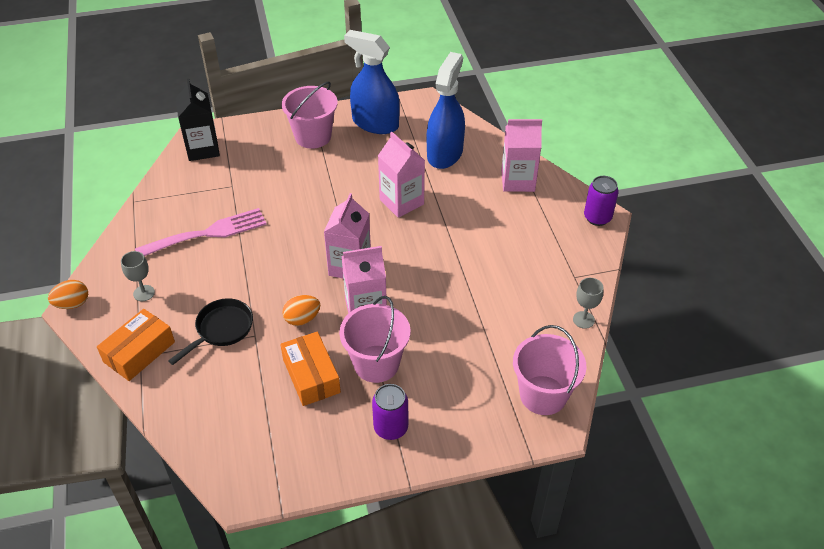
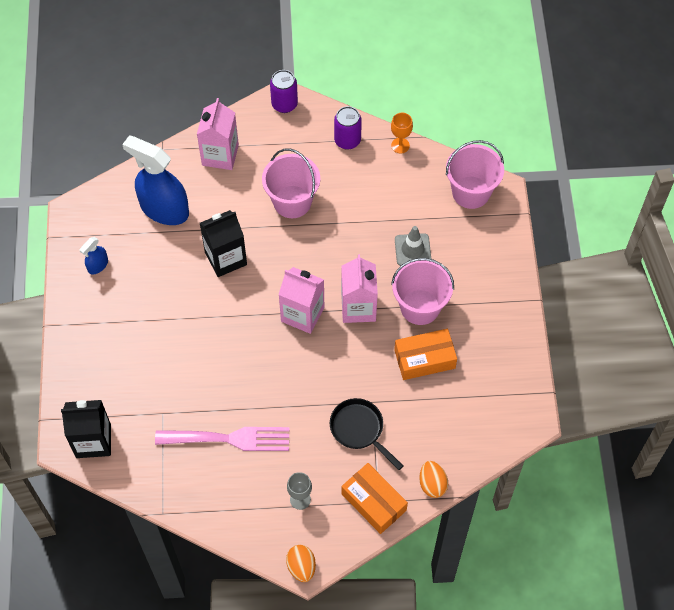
camera: 80 degrees left, 15 degrees up
(208, 233) = (229, 439): pink fork -> pink fork turned 105 degrees clockwise
(302, 319) = (359, 360): orange egg -> orange egg (432, 484)
(313, 136) = (102, 328): pink bucket -> pink bucket (292, 202)
(375, 123) = (98, 265): blue spray bottle -> blue spray bottle, size x0.45
(391, 428) = (486, 305): purple can -> purple can (347, 140)
(401, 202) = (226, 258): pink carton -> black carton
(448, 348) = (412, 250): none -> grey traffic cone
(583, 320) = (400, 145): grey goblet -> orange goblet

